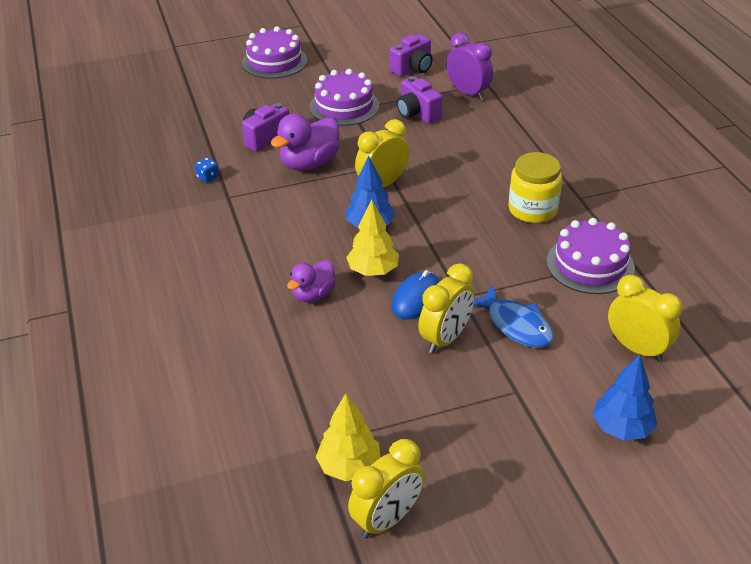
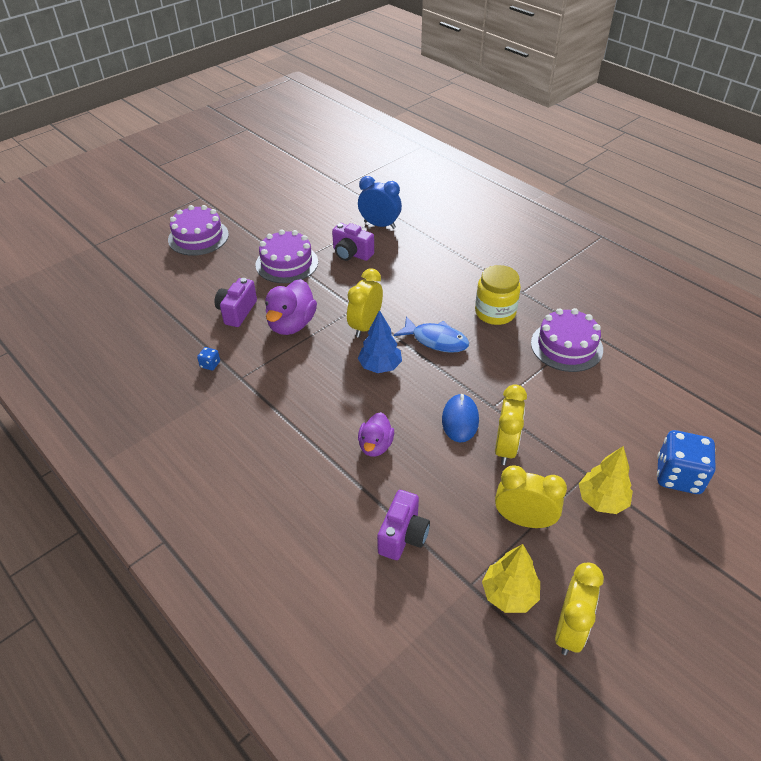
camera: 25 degrees left, 5 degrees up
(373, 271) = (409, 407): yellow tree -> yellow tree (601, 500)
(412, 68) = (321, 214): purple camera -> purple camera (403, 536)
(468, 93) = (379, 225): purple clock -> blue clock
(515, 325) = (548, 416): blue fish -> blue fish (436, 340)
(621, 428) = (678, 476): blue tree -> blue dice
(637, 349) = (644, 405): yellow clock -> yellow clock (524, 520)

